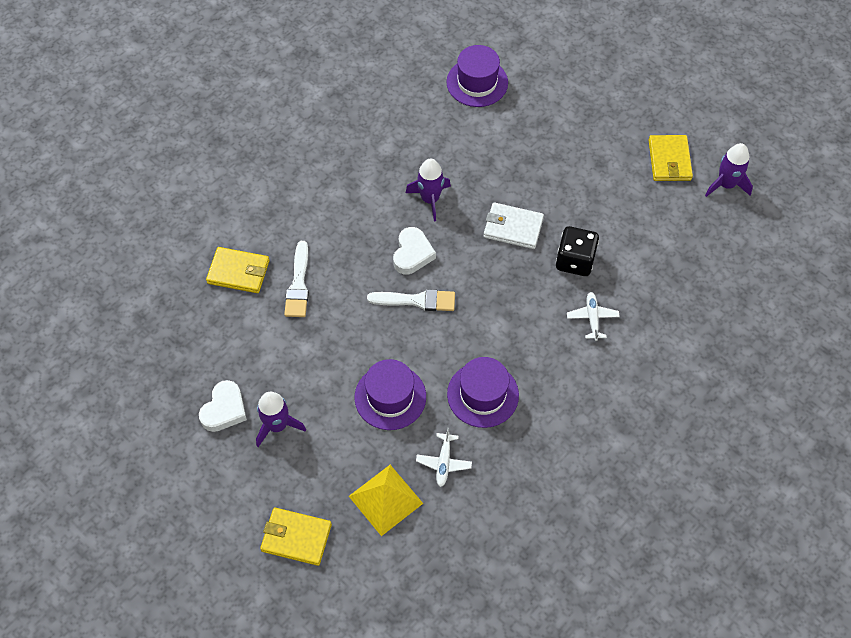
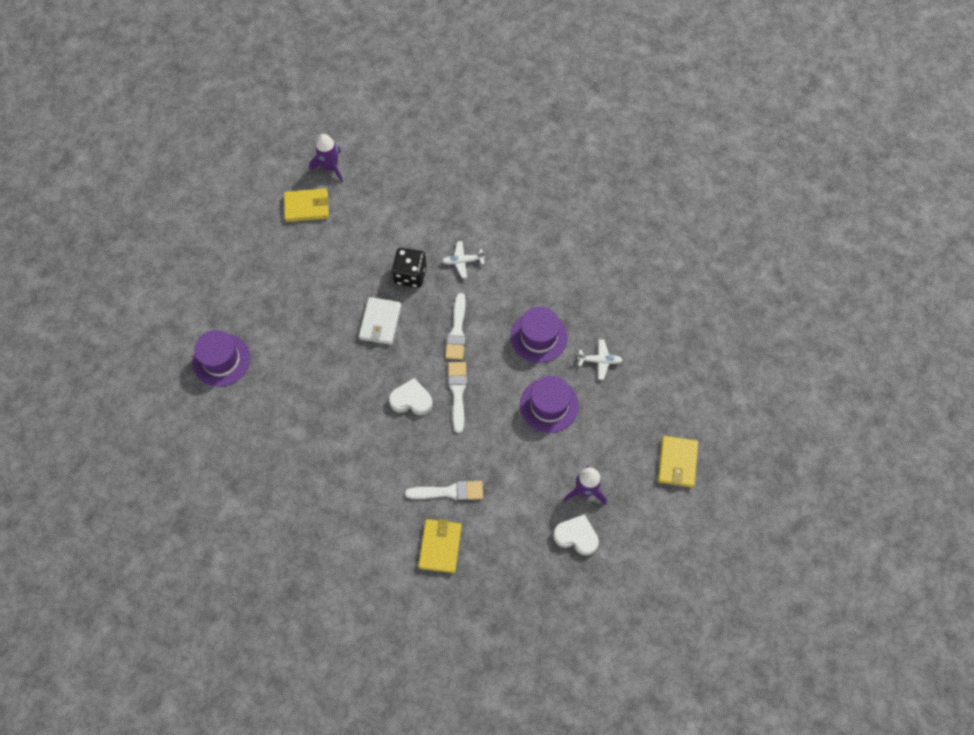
camera: 95 degrees left, 5 degrees up
(385, 499) = (636, 400): yellow pyramid -> none
(430, 199) = (354, 390): purple rocket -> none
(496, 305) = (457, 331): none -> white brush

